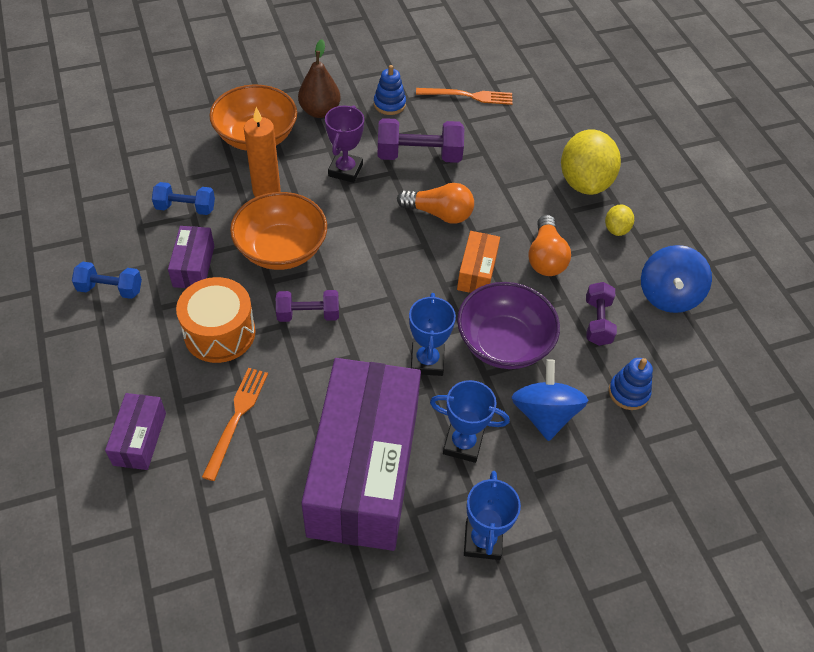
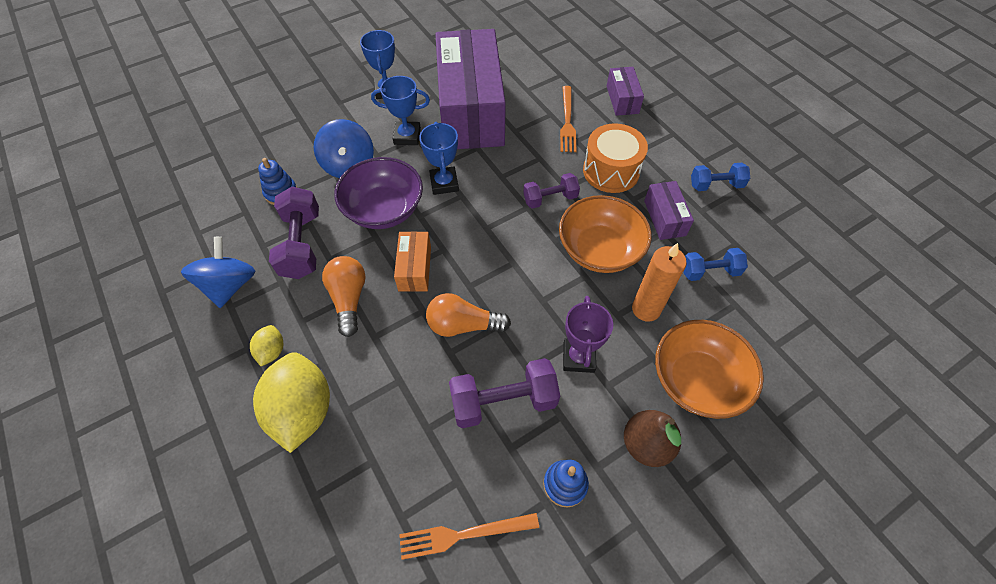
camera: 170 degrees right, 5 degrees up
(597, 322) = (301, 245): purple dumbbell -> purple dumbbell, size x1.58

